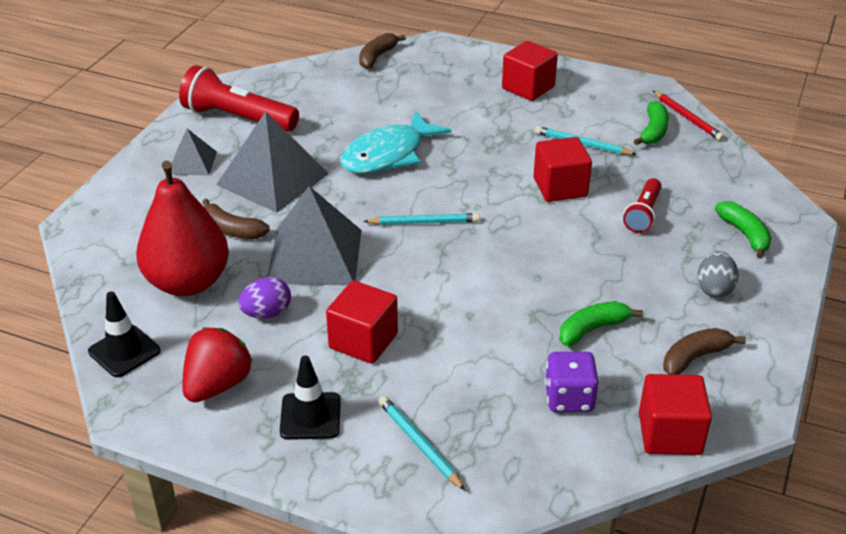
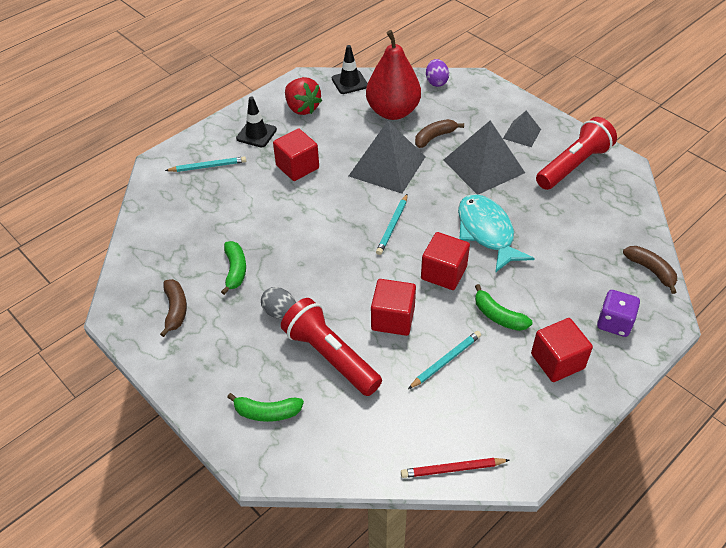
camera: 115 degrees right, 10 degrees up
(267, 313) = (346, 135): purple egg -> purple egg (436, 82)
(569, 398) = (191, 235): purple dice -> purple dice (614, 323)
(643, 214) = (330, 356): red flashlight -> red flashlight, size x1.74
(653, 131) = (442, 426): green banana -> green banana (498, 316)
(669, 434) = (133, 268): red cube -> red cube (443, 273)
(714, 289) = (225, 356): grey egg -> grey egg (280, 312)

